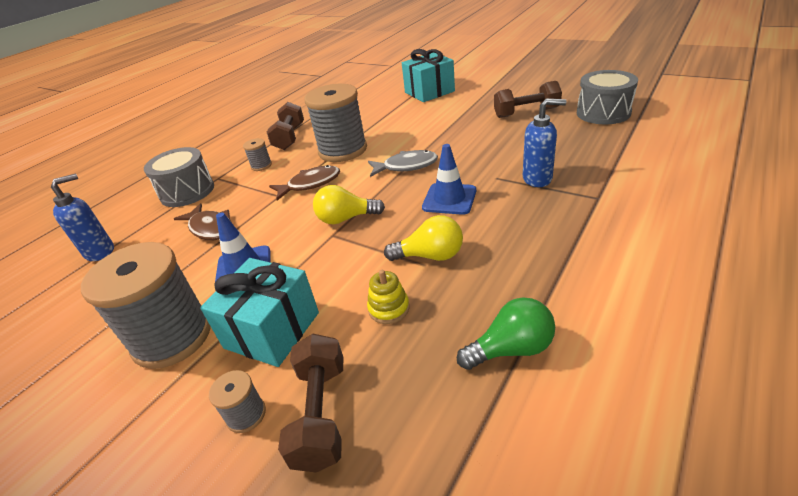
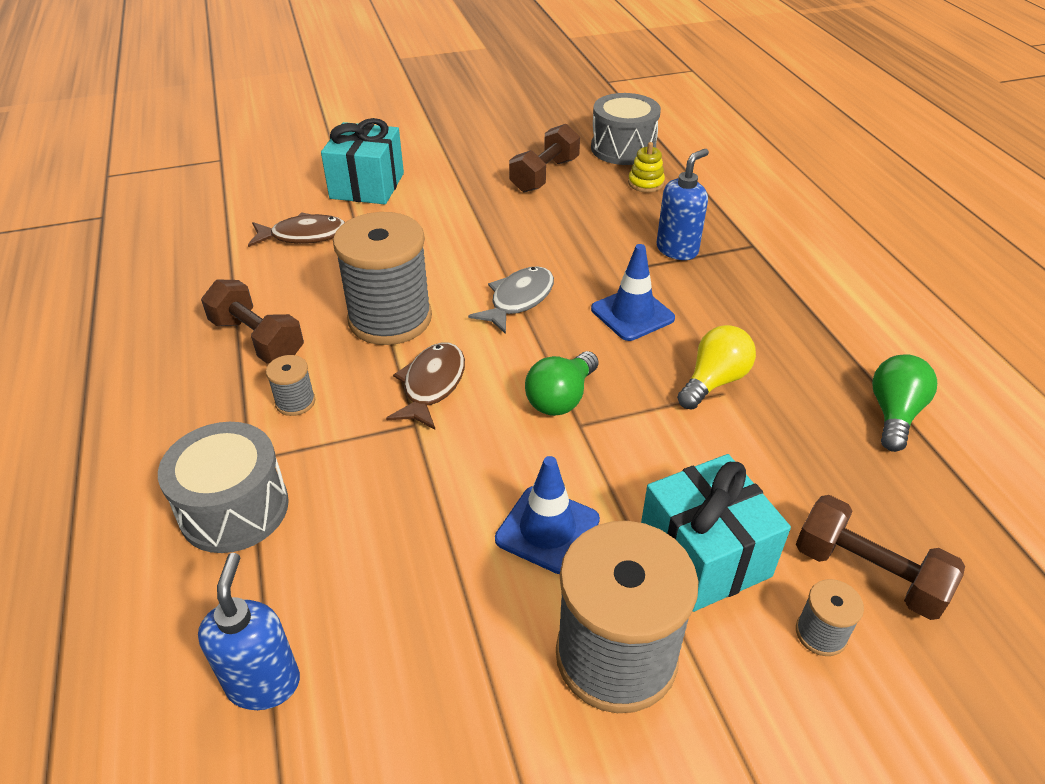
camera: 55 degrees left, 5 degrees up
(210, 228) = (396, 524): brown fish -> brown fish (304, 236)
(346, 218) = (561, 398): yellow light bulb -> green light bulb
(389, 308) = (764, 452): yellow stacking toy -> yellow stacking toy (645, 183)

